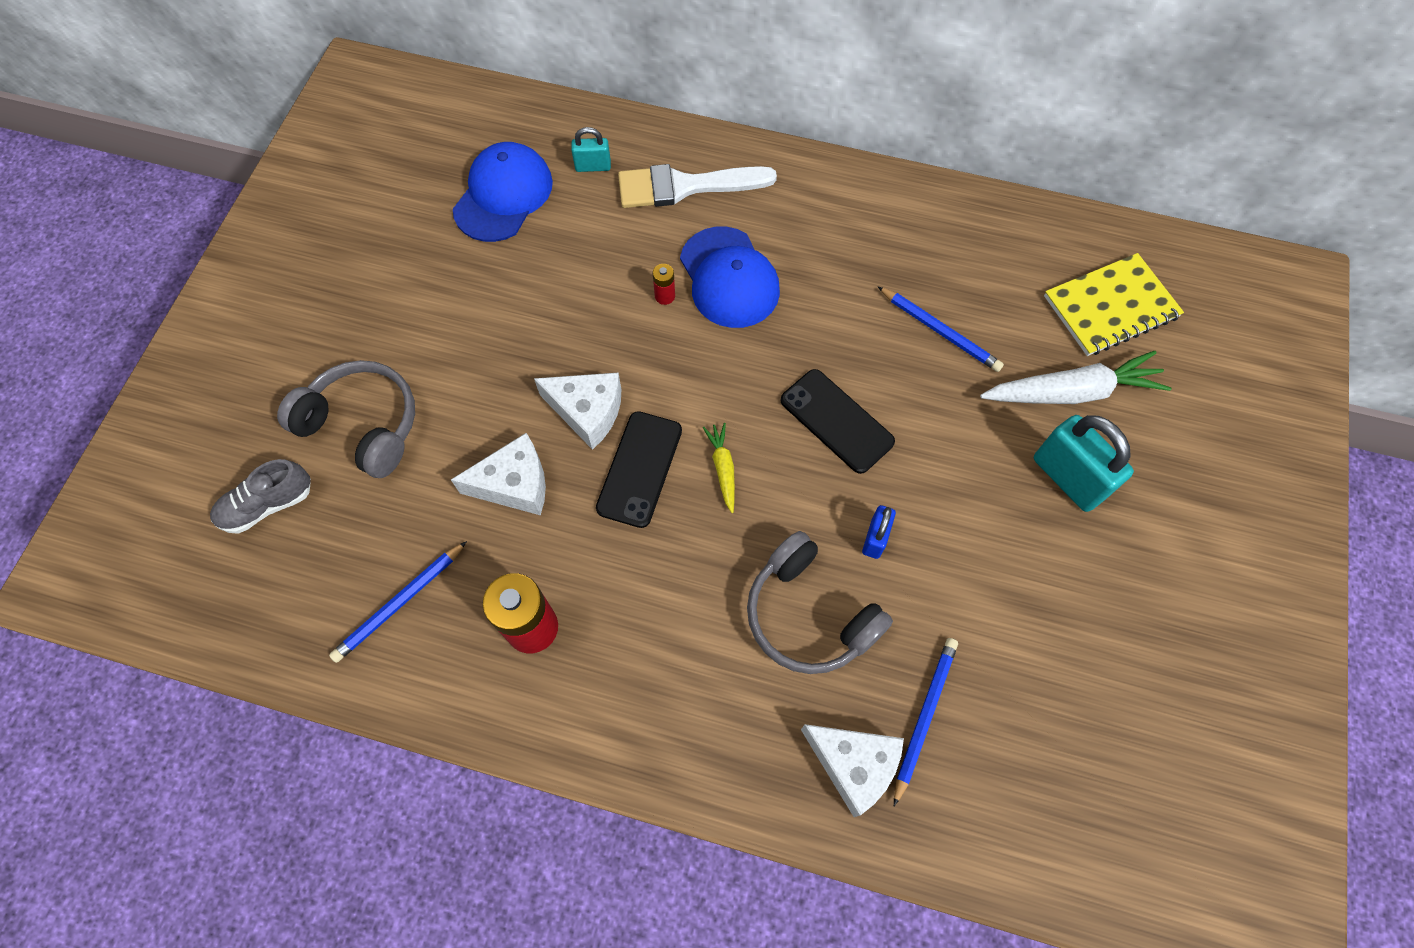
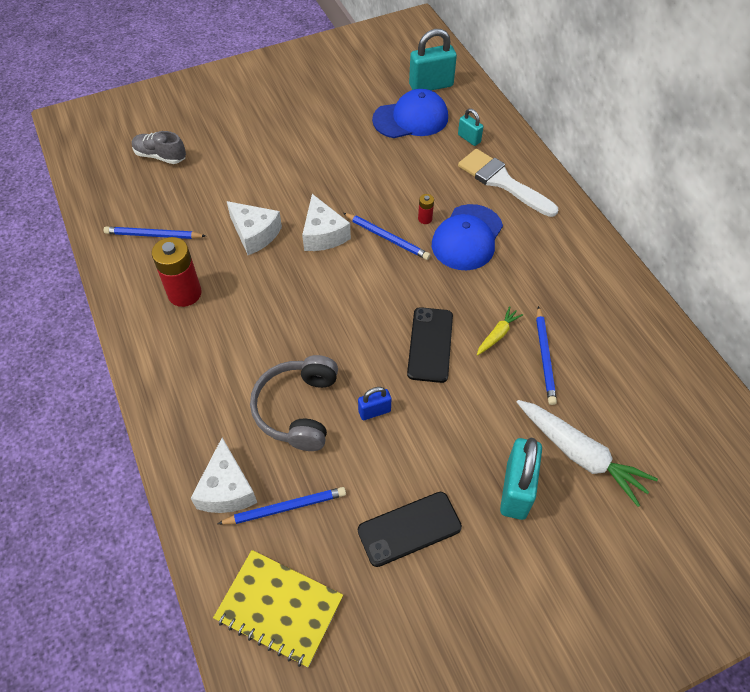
camera: 50 degrees right, 10 degrees down
(363, 425) = (231, 158): grey headphones -> none
(474, 137) = (431, 85): none -> turquoise padlock
(639, 469) = (312, 277): black phone -> black phone (409, 528)
(655, 352) = (387, 238): none -> blue pencil
(723, 469) = (347, 312): yellow carrot -> yellow carrot (497, 335)
(1110, 307) = (669, 439): yellow notebook -> yellow notebook (279, 608)

